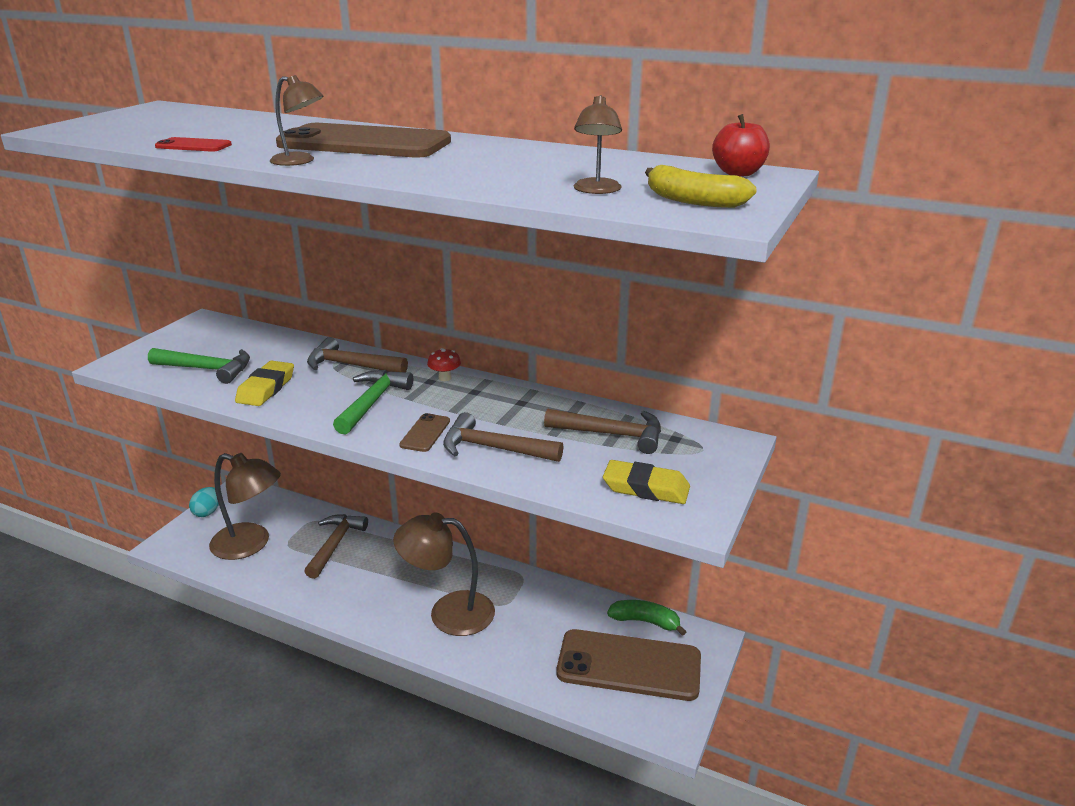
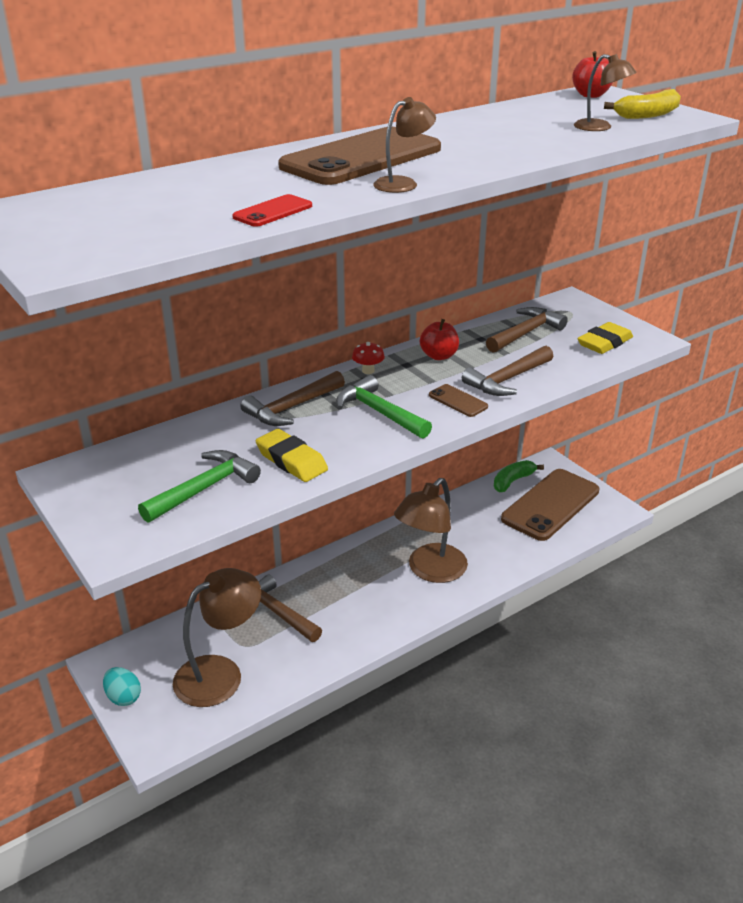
camera: 60 degrees left, 5 degrees up
(508, 402) = (439, 356): none -> red apple

